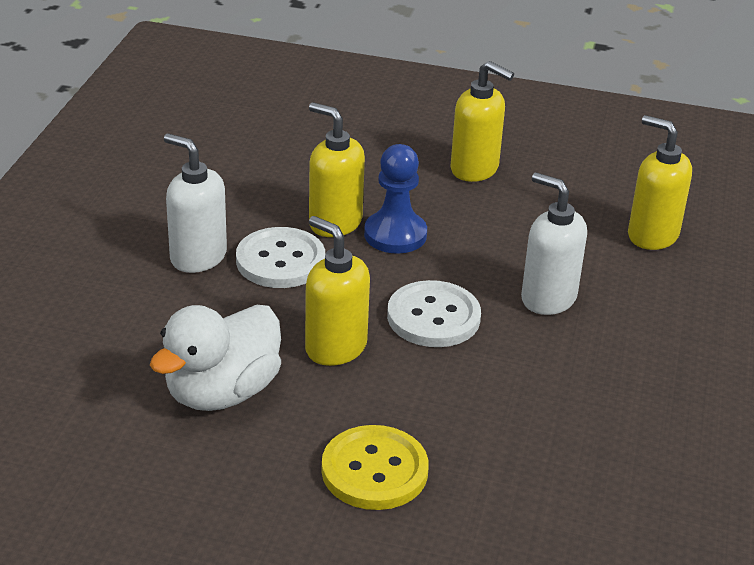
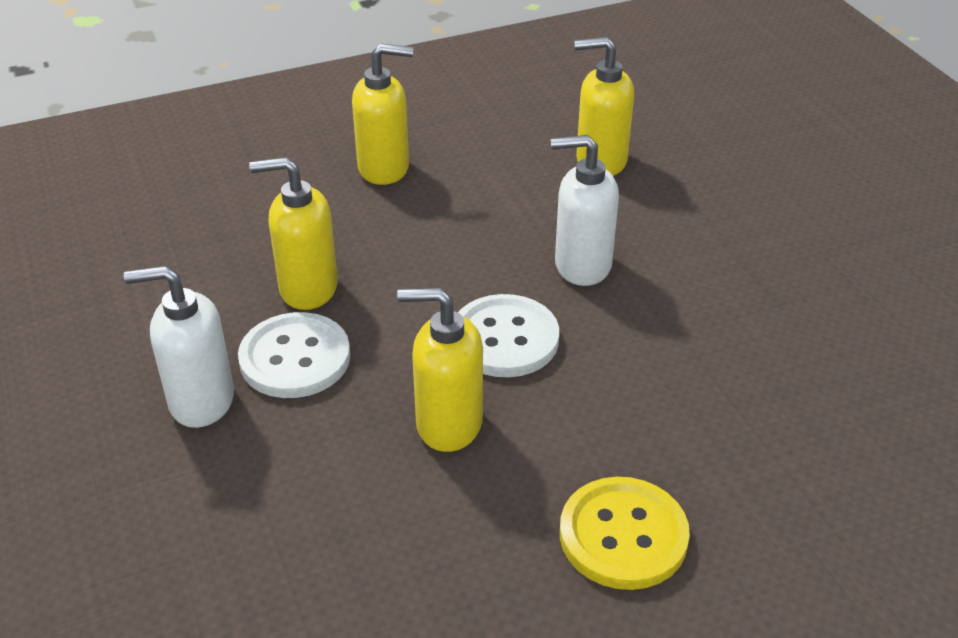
camera: 35 degrees left, 5 degrees up
(222, 392) = (388, 543): white duck -> none
(395, 235) = (380, 271): blue pawn -> none

